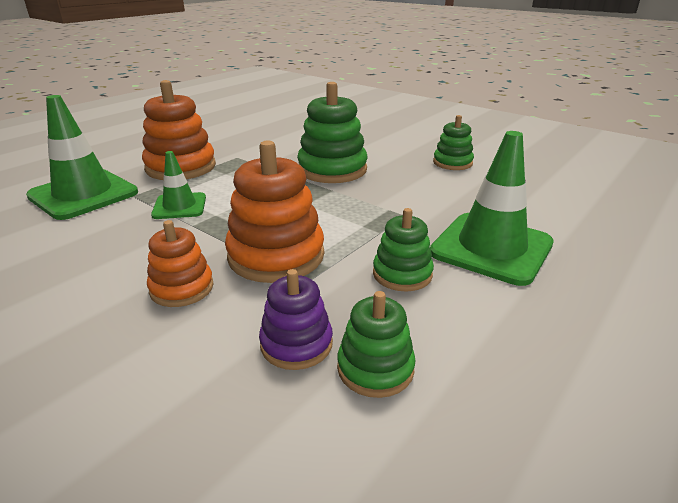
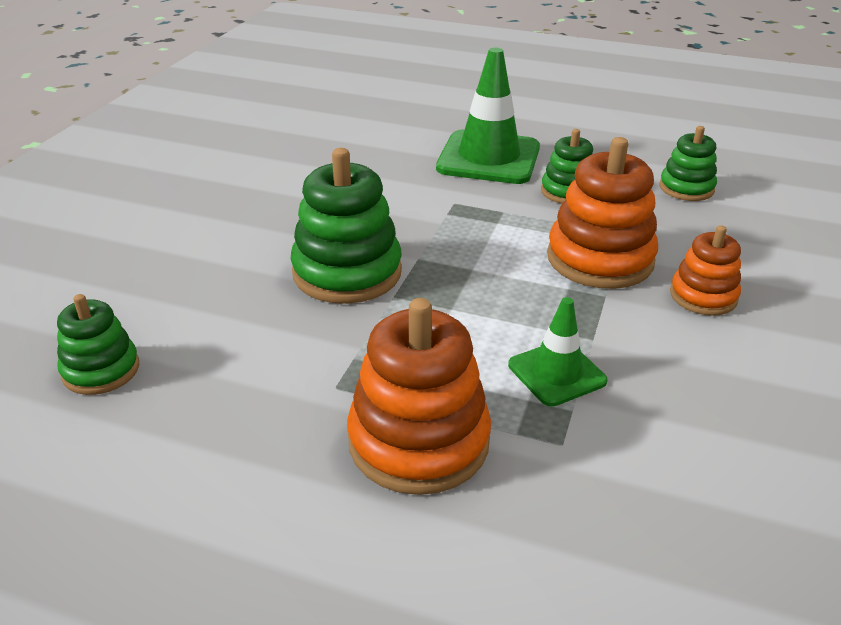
camera: 110 degrees left, 5 degrees up
(83, 194) = (605, 515): green traffic cone -> none
(296, 344) = (699, 220): purple stacking toy -> none
(452, 163) = (278, 188): green stacking toy -> green stacking toy (101, 370)

